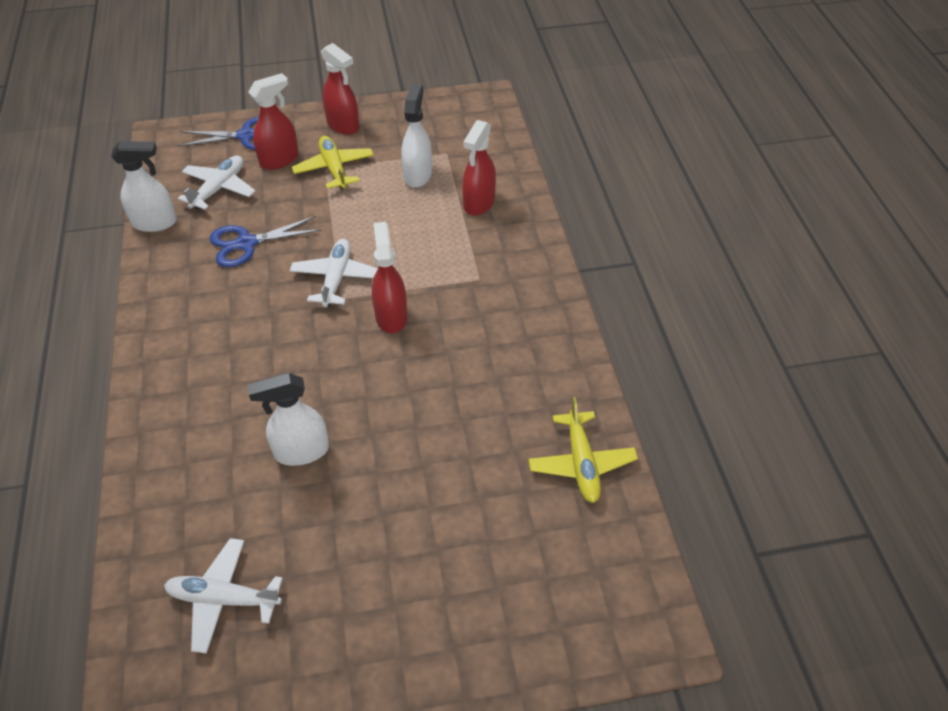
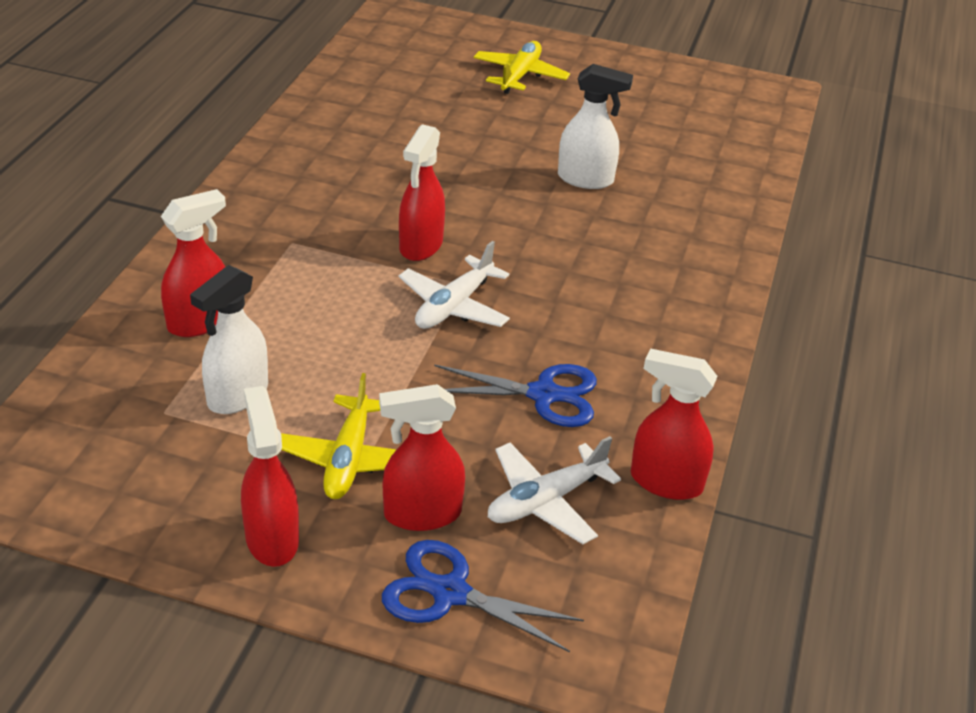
camera: 155 degrees left, 10 degrees down
(155, 223) = (665, 482): white spray bottle -> red spray bottle
(224, 599) = (692, 124): white plane -> none
(581, 463) = (351, 91): yellow plane -> yellow plane (520, 76)

